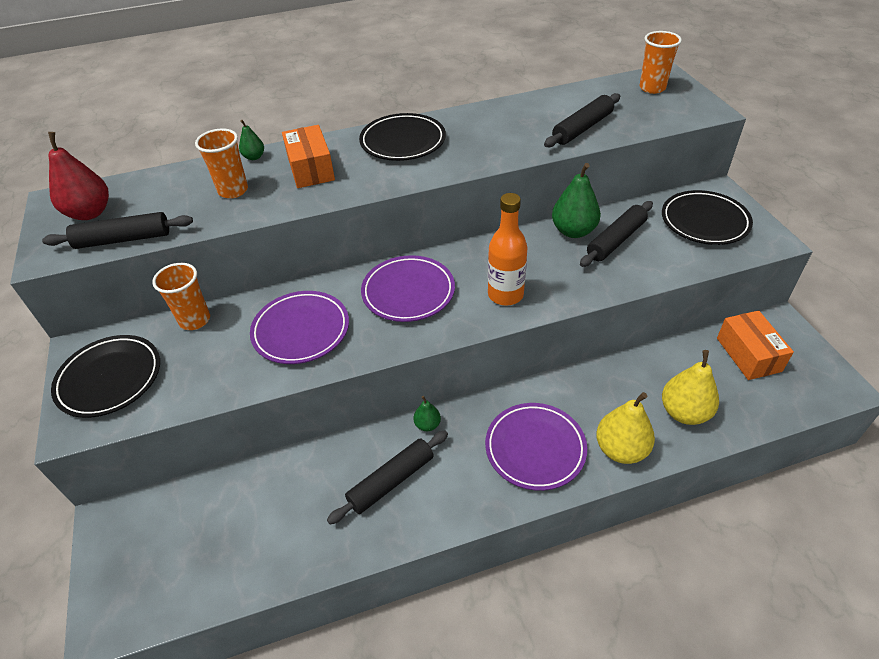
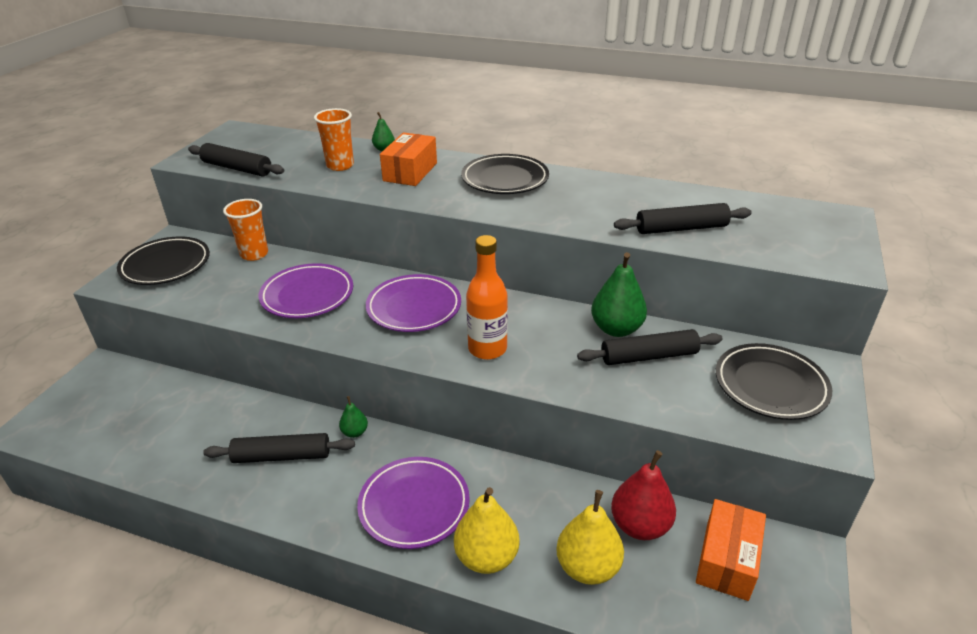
camera: 35 degrees right, 10 degrees down
(90, 213) = (242, 145): red pear -> red pear (640, 525)
(652, 88) = (810, 222): orange cup -> none

